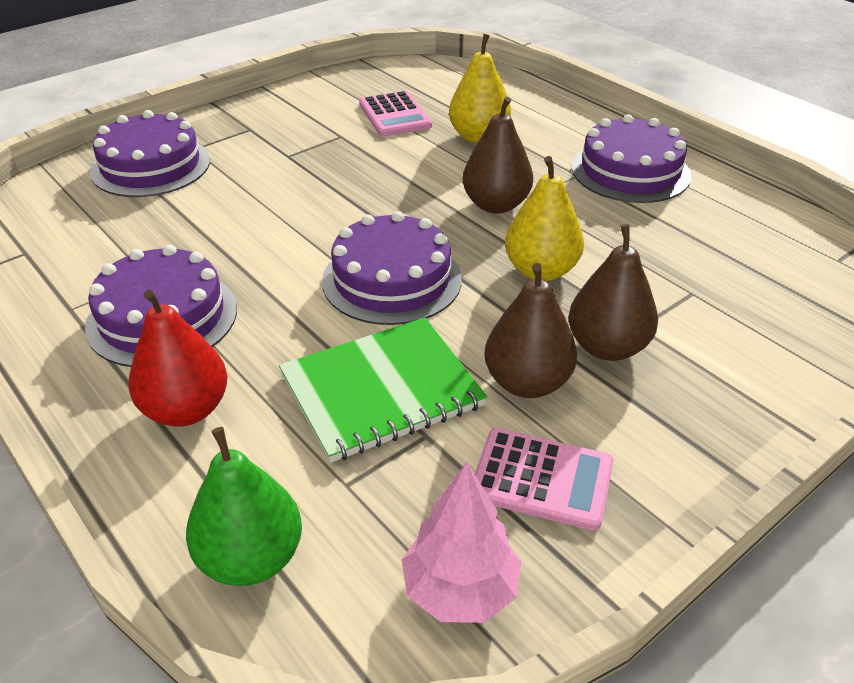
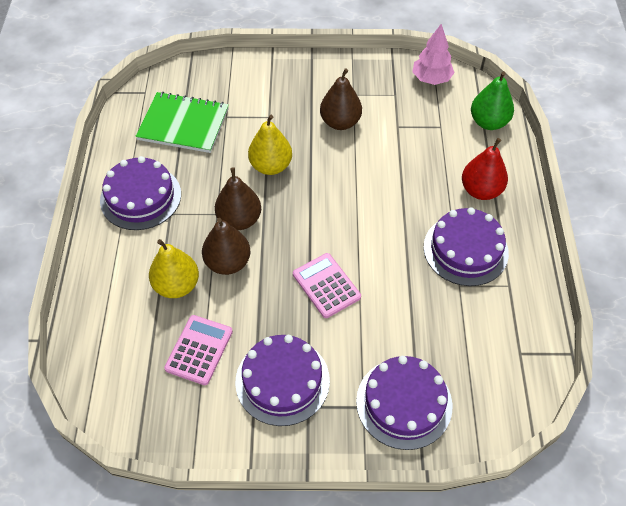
camera: 140 degrees left, 15 degrees up
(381, 390) = (398, 152): green notebook -> green notebook (183, 124)
(392, 279) = (342, 204): purple cake -> purple cake (282, 381)
(542, 479) = (374, 90): pink calculator -> pink calculator (326, 285)
(607, 347) = (292, 117): brown pear -> brown pear (228, 263)

